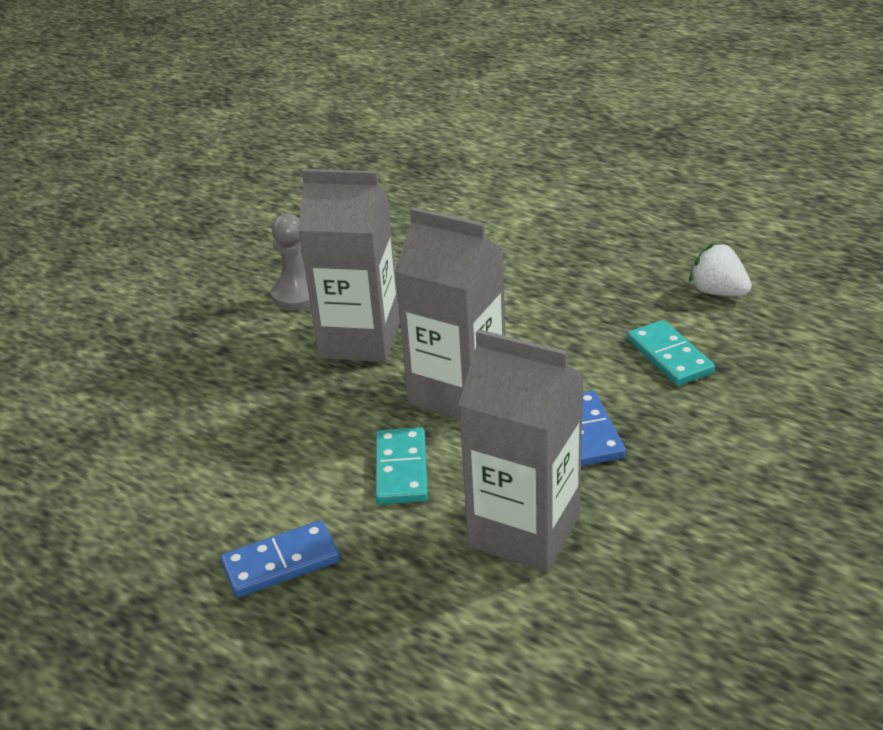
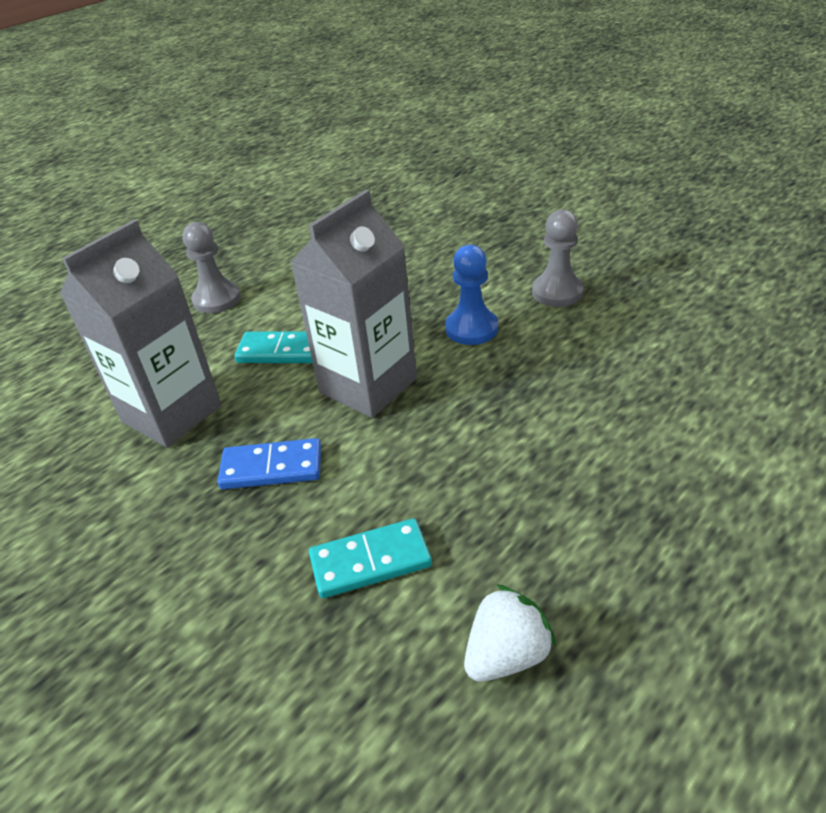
camera: 100 degrees right, 5 degrees up
(281, 563) = (217, 299): blue domino -> grey pawn
(359, 340) = (471, 328): grey carton -> blue pawn

